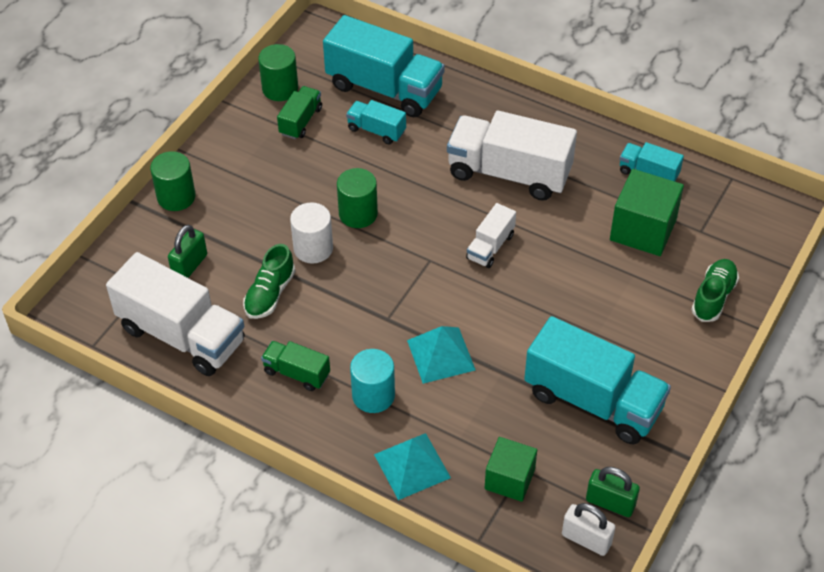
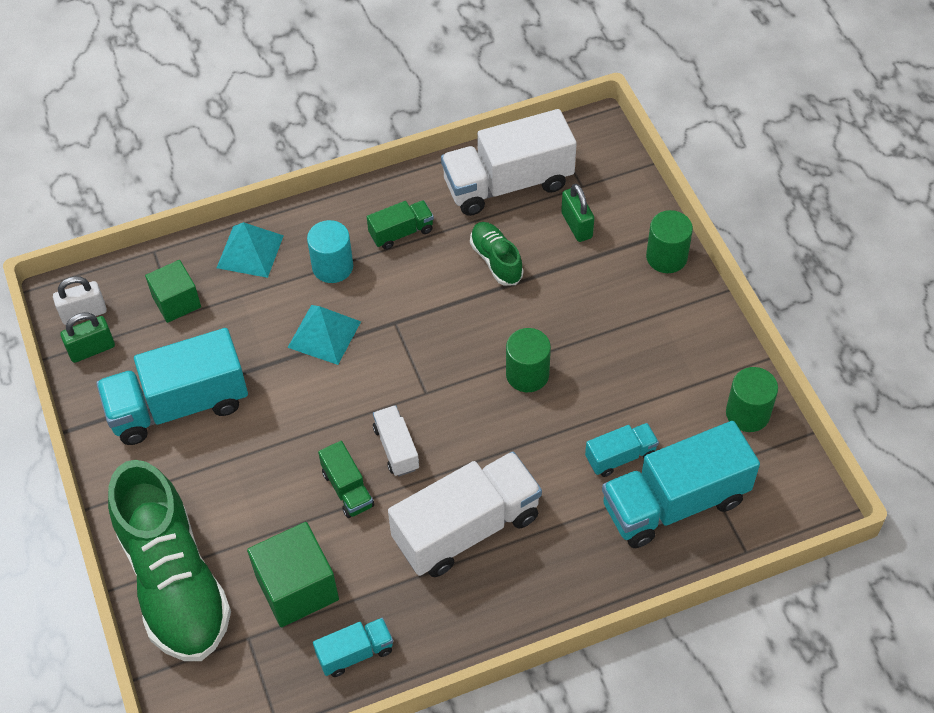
camera: 130 degrees right, 5 degrees up
(300, 121) = (686, 403): green truck -> green truck (347, 489)
(313, 248) = (517, 318): white cylinder -> none
(713, 297) = (174, 581): green shoe -> green shoe, size x2.19

